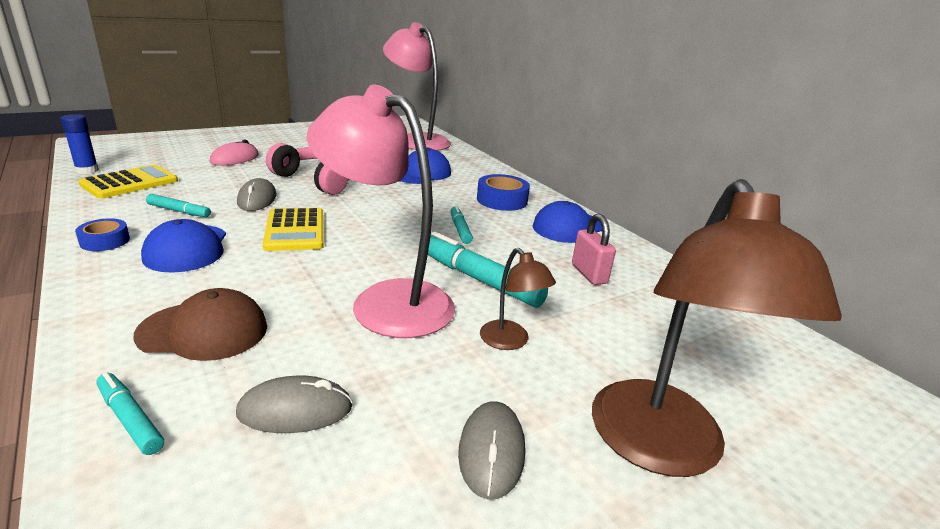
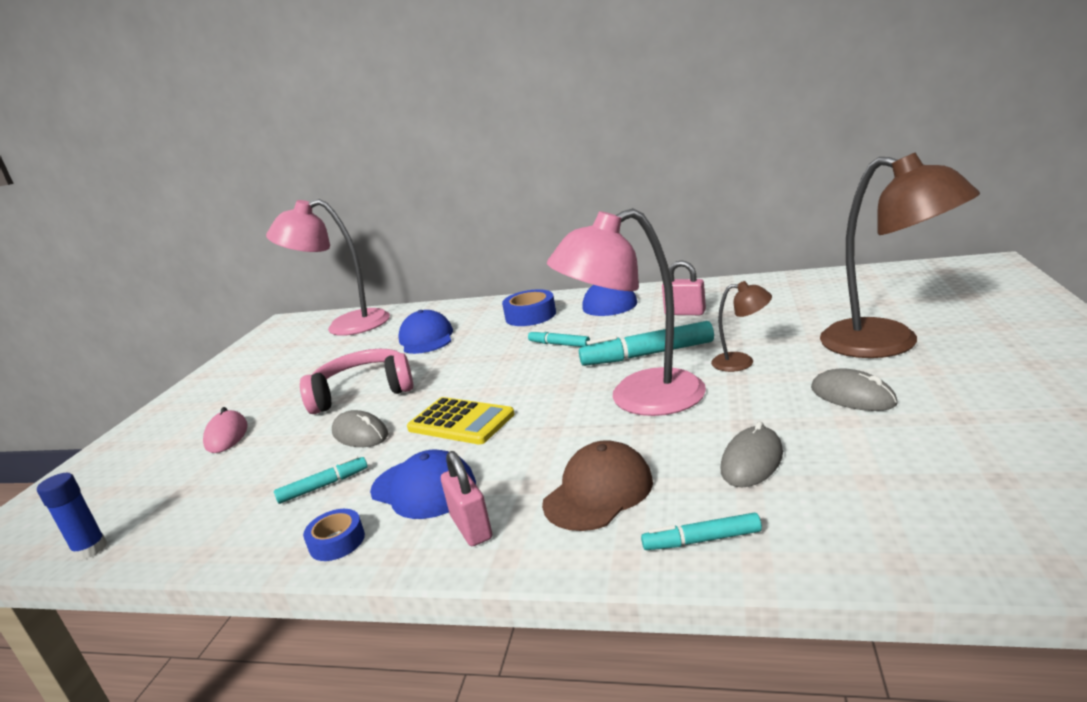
camera: 40 degrees left, 5 degrees down
(130, 183) = (188, 516): yellow calculator -> none
(132, 287) = (471, 527): none -> pink padlock

